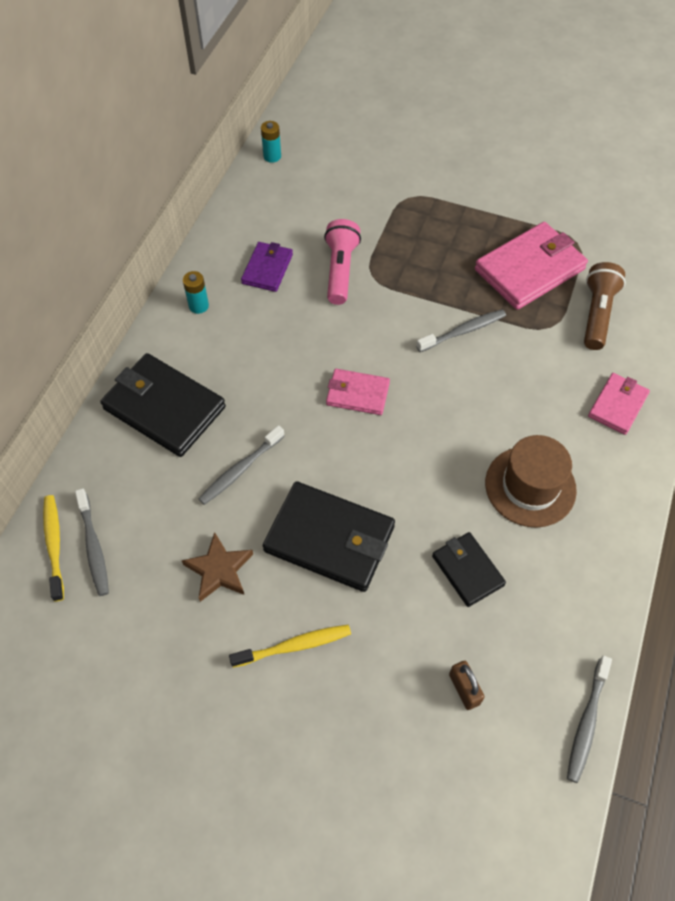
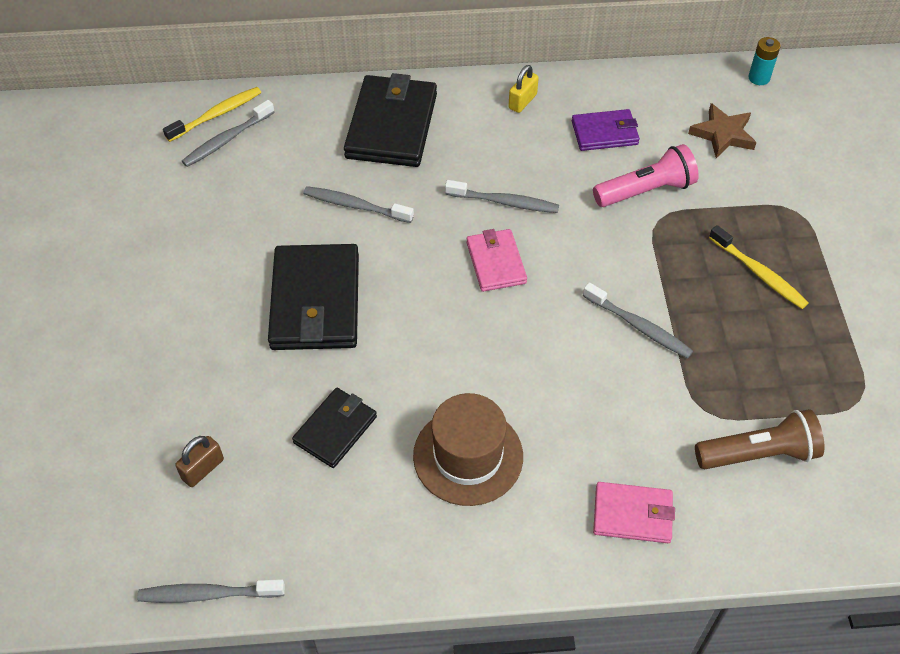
camera: 65 degrees right, 5 degrees down
(198, 306) = (522, 101): turquoise battery -> yellow padlock
(219, 570) = (244, 232): brown star -> brown star (723, 134)
(294, 646) = (193, 316): yellow toothbrush -> yellow toothbrush (759, 273)
(299, 363) = (504, 202): none -> grey toothbrush
(530, 269) = (777, 362): pink wallet -> none

